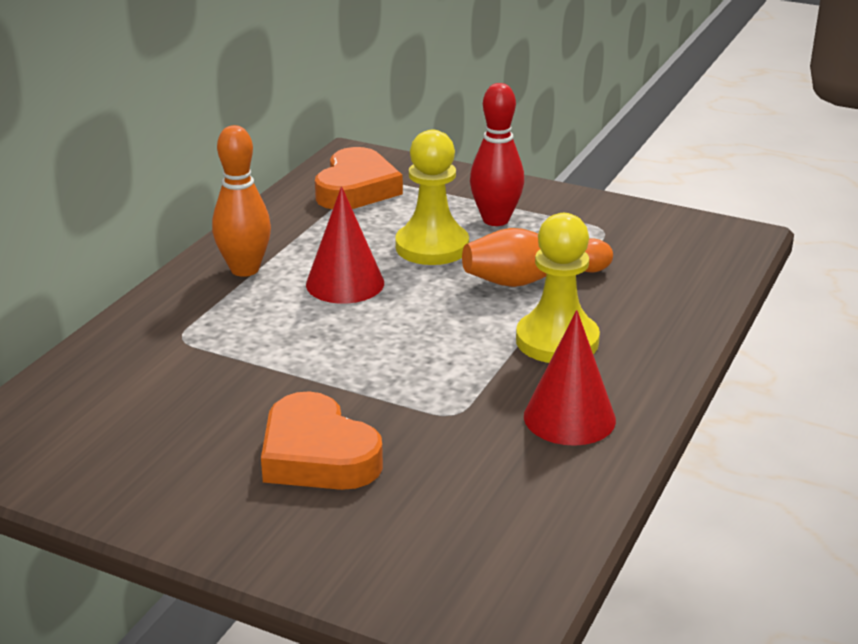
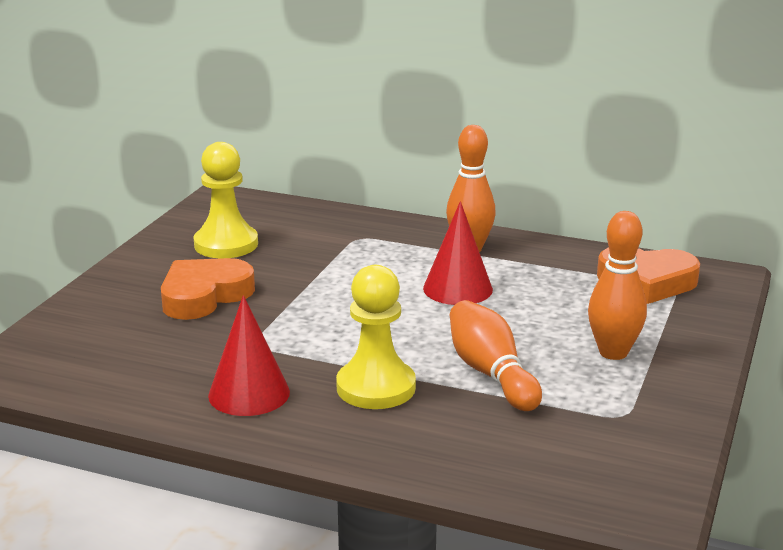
camera: 85 degrees right, 5 degrees down
(432, 247) = (540, 323): yellow pawn -> yellow pawn (226, 244)
(495, 220) = (613, 352): red bowling pin -> orange bowling pin

